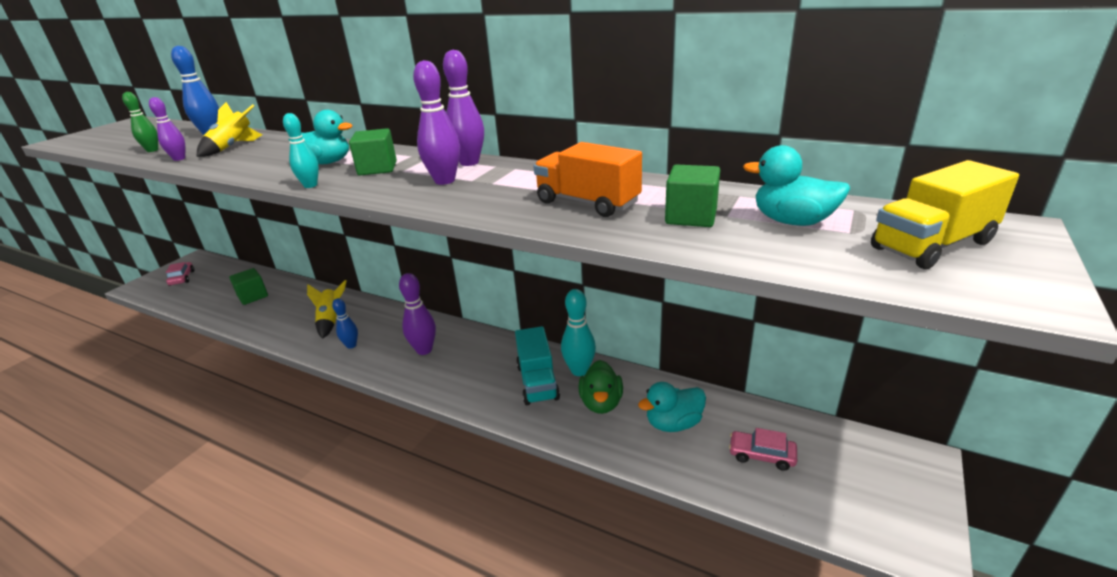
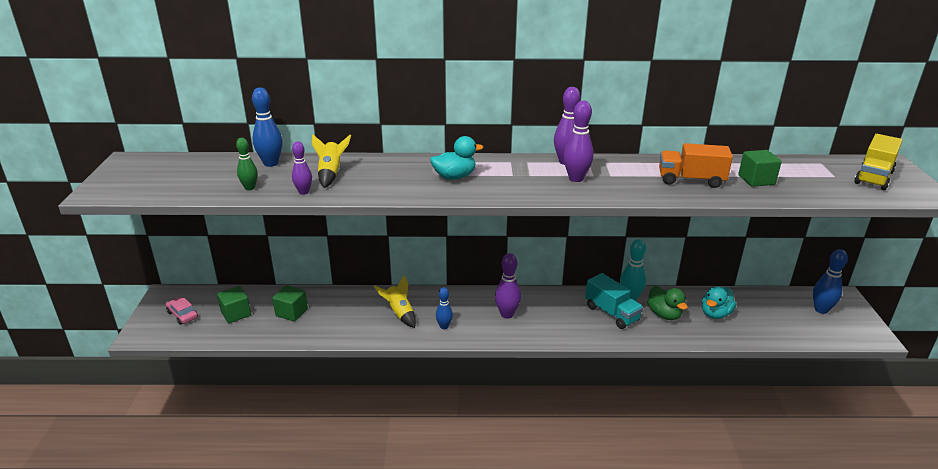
camera: 30 degrees left, 0 degrees up
(310, 185) = (484, 197): turquoise bowling pin -> none
(377, 168) = (507, 176): green cube -> green cube (236, 314)
(761, 455) = (774, 317): pink car -> none
(792, 221) = (805, 175): turquoise duck -> none
(856, 469) = (821, 310): none -> blue bowling pin

